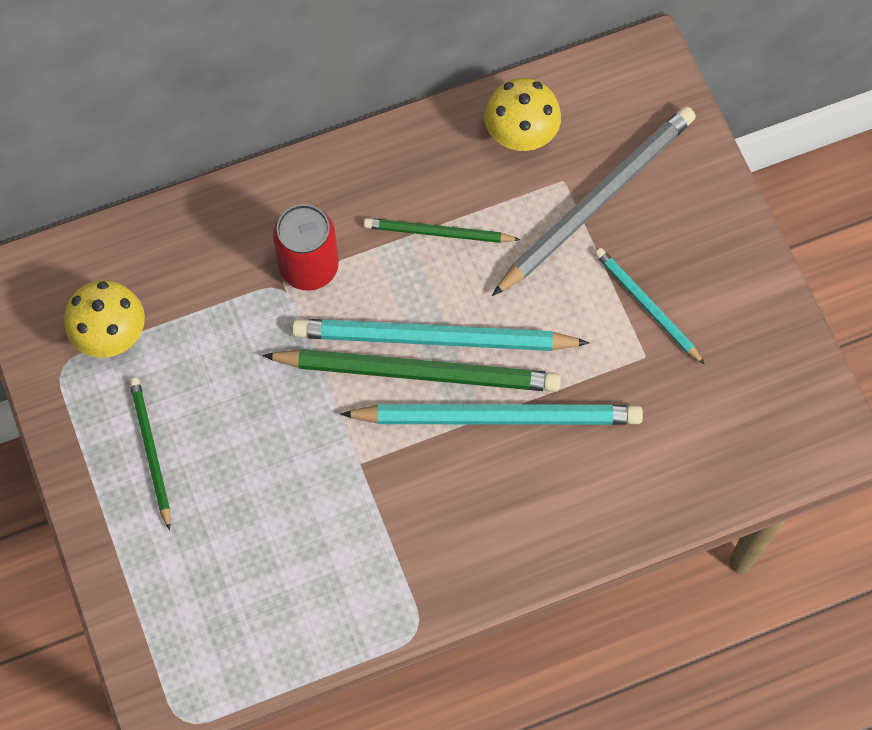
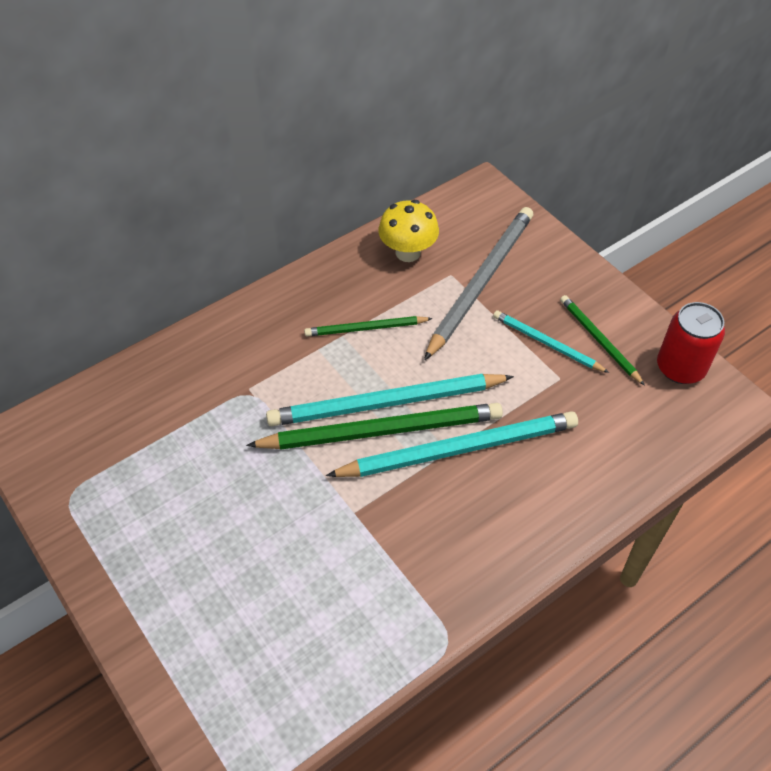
camera: 15 degrees left, 15 degrees down
(111, 336) = (109, 461): yellow mushroom -> none
(150, 451) = (164, 546): green pencil -> green pencil (599, 340)
(309, 266) = (268, 373): red can -> red can (680, 368)

